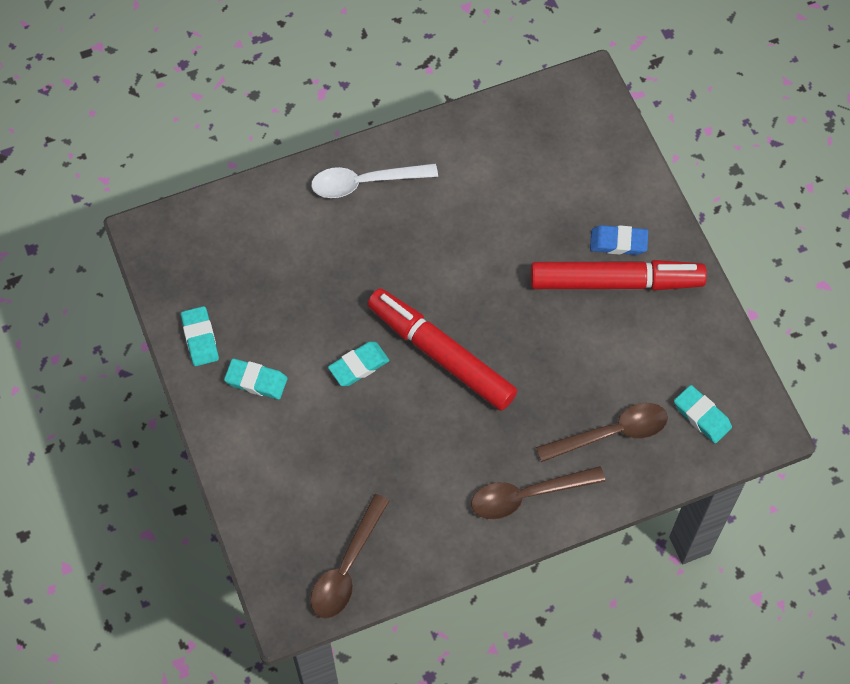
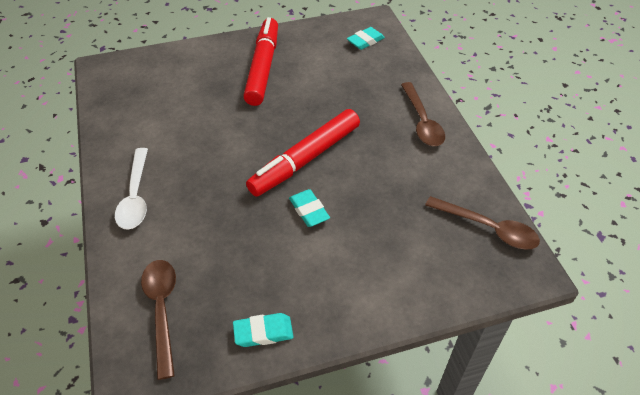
camera: 85 degrees left, 15 degrees down
(256, 381) = (314, 286): turquoise eraser -> none
(612, 433) = (376, 79): brown spoon -> brown spoon (162, 309)
(618, 242) = (233, 64): blue eraser -> none

